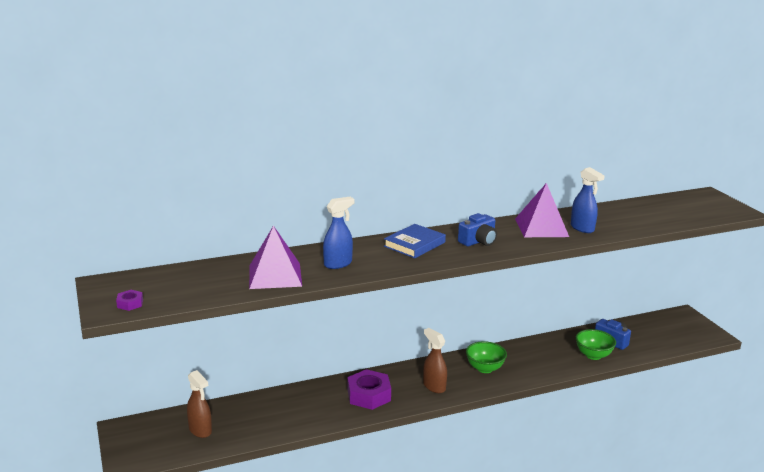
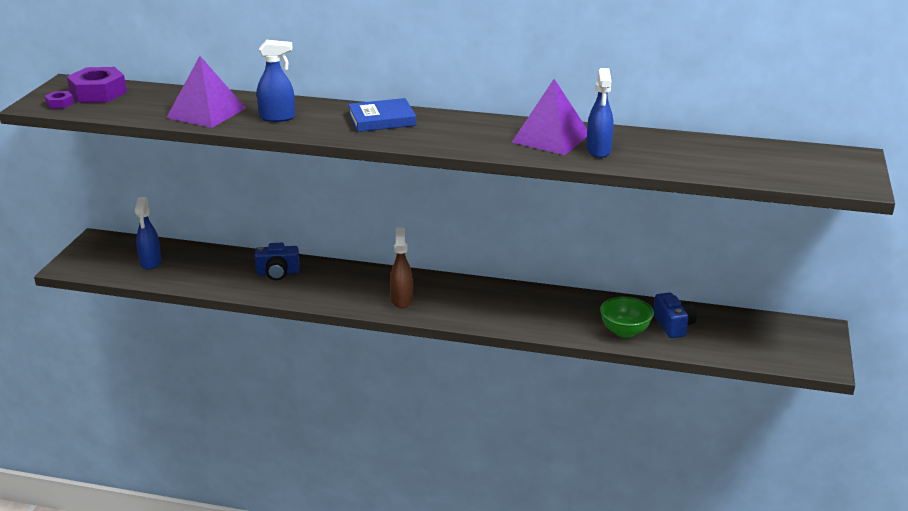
camera: 35 degrees right, 5 degrees up
(200, 430) = (150, 262): brown spray bottle -> blue spray bottle
(369, 395) = (328, 285): purple nut -> purple nut (98, 93)
(478, 241) = (453, 133): blue camera -> blue camera (278, 273)
(485, 368) = (479, 302): green bowl -> none

